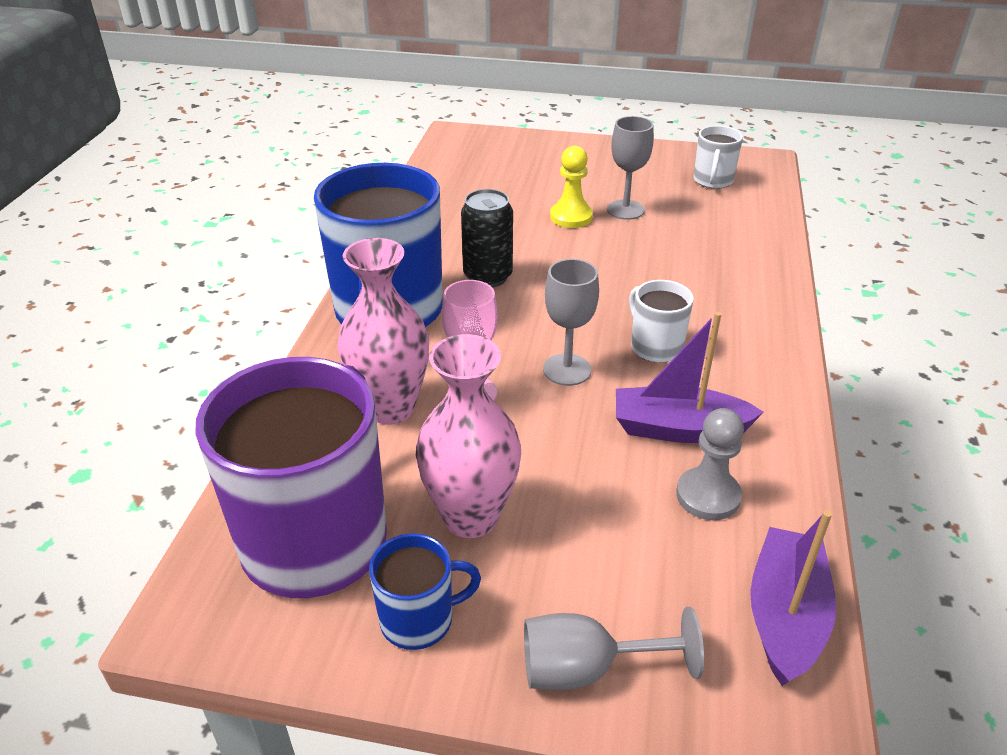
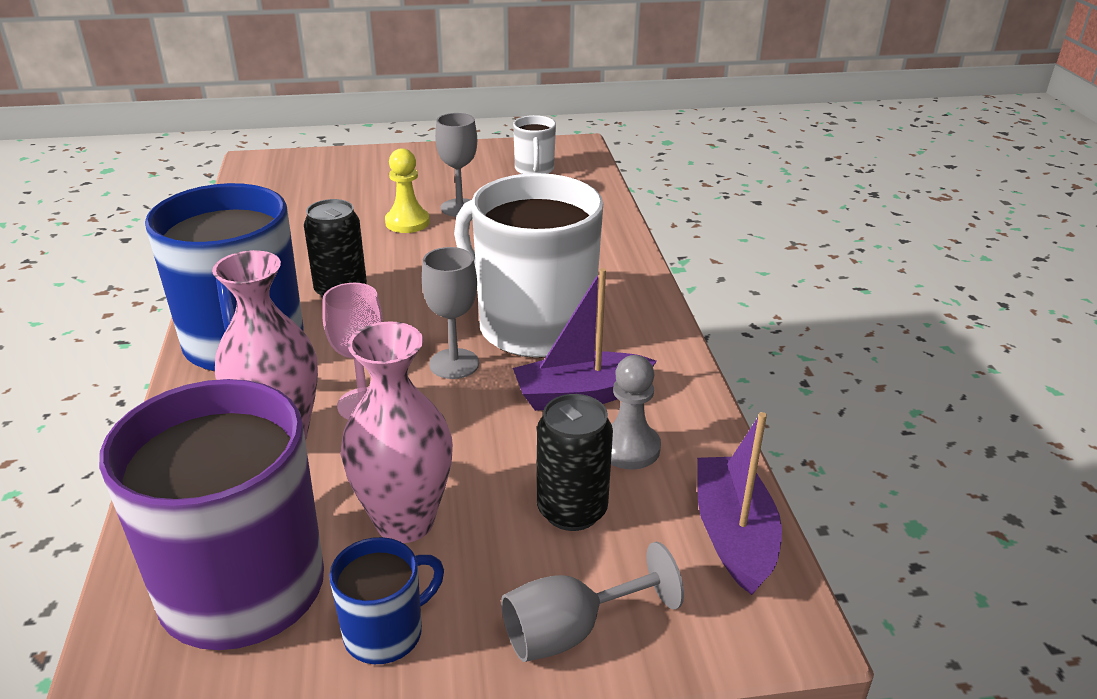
camera: 20 degrees left, 5 degrees down
(629, 546) = (572, 510): none -> black can
(655, 346) = (532, 326): white mug -> white mug, size x2.18

